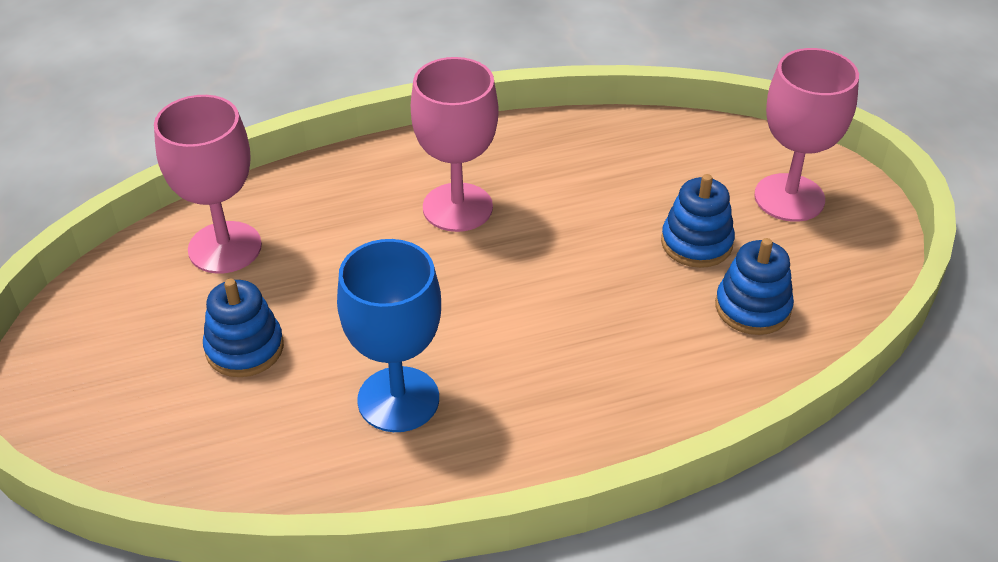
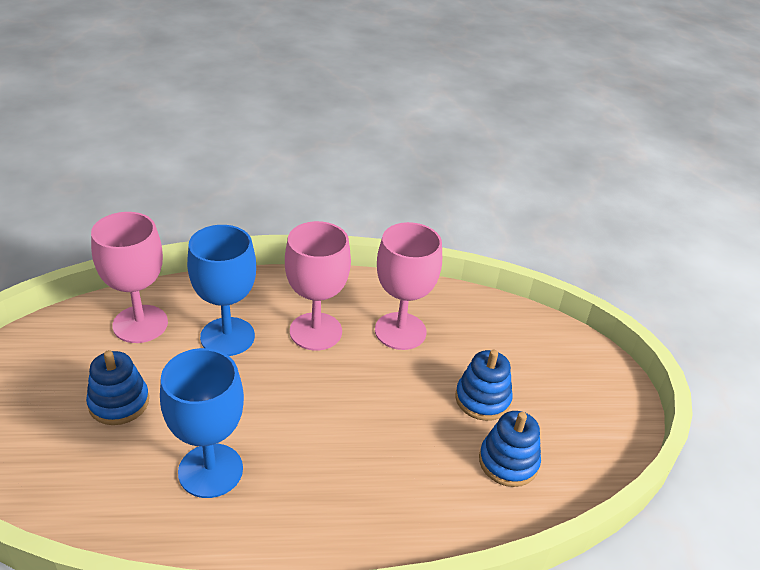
camera: 10 degrees right, 5 degrees down
(347, 238) = (227, 336): none -> blue goblet
(789, 198) = (566, 380): pink goblet -> pink goblet (400, 331)

